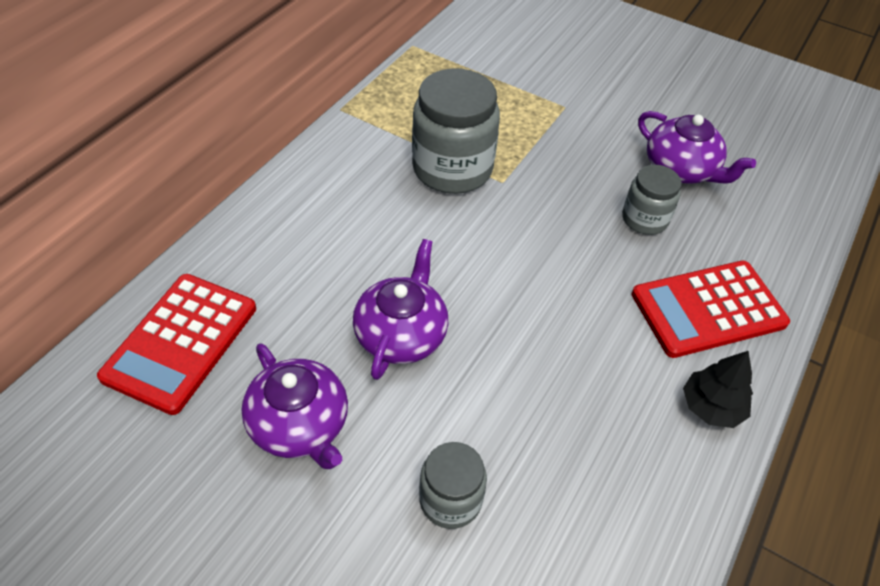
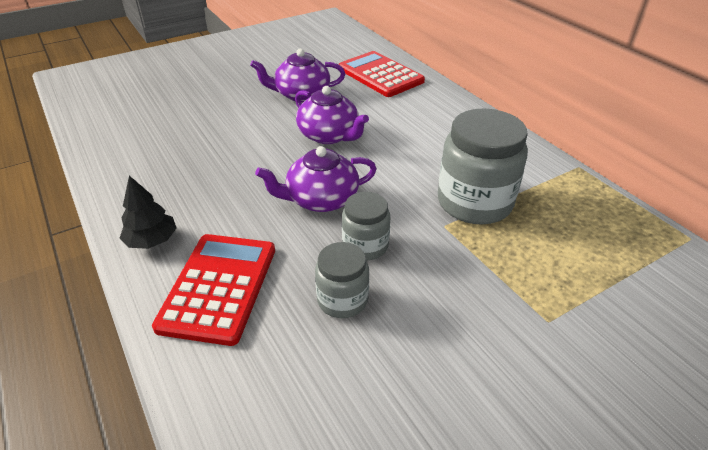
camera: 120 degrees right, 10 degrees down
(450, 500) = (218, 123): grey jar -> grey jar (365, 246)
(681, 169) = (394, 376): purple teapot -> purple teapot (321, 199)

